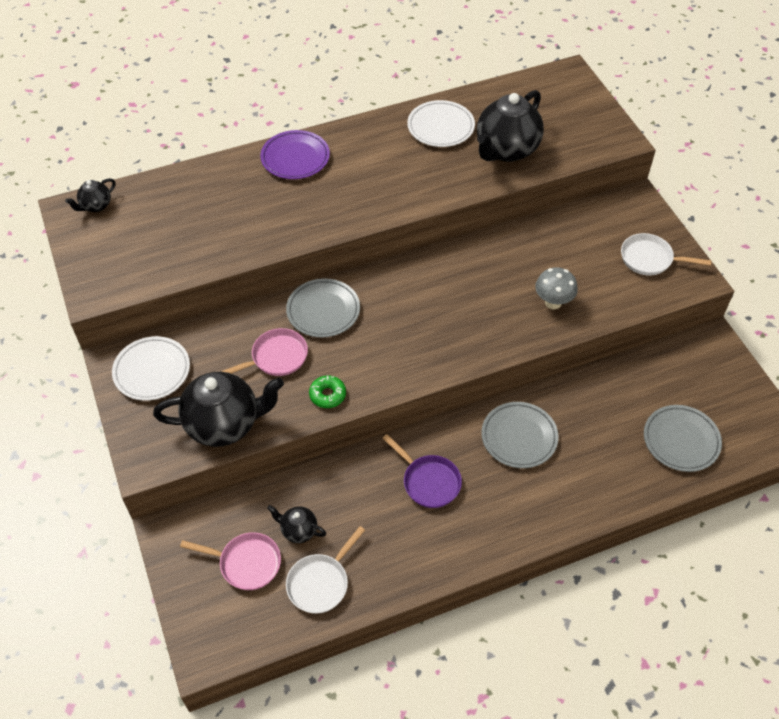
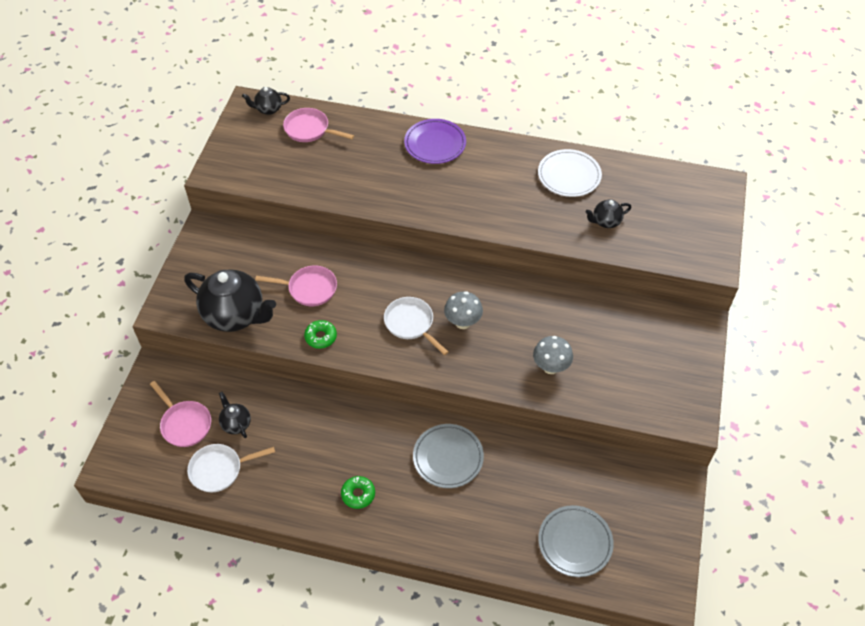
camera: 35 degrees right, 0 degrees up
(152, 371) = (221, 250): white plate -> none
(158, 204) = (309, 129): none -> pink pan
(323, 311) = (371, 273): grey plate -> none
(428, 481) = (353, 447): purple pan -> none
(445, 307) = (462, 322): none -> grey mushroom
(470, 519) = (358, 494): none -> green donut
(506, 150) = (606, 222): black teapot -> black teapot, size x0.48
(650, 259) = (665, 379): white pan -> white pan (411, 324)

